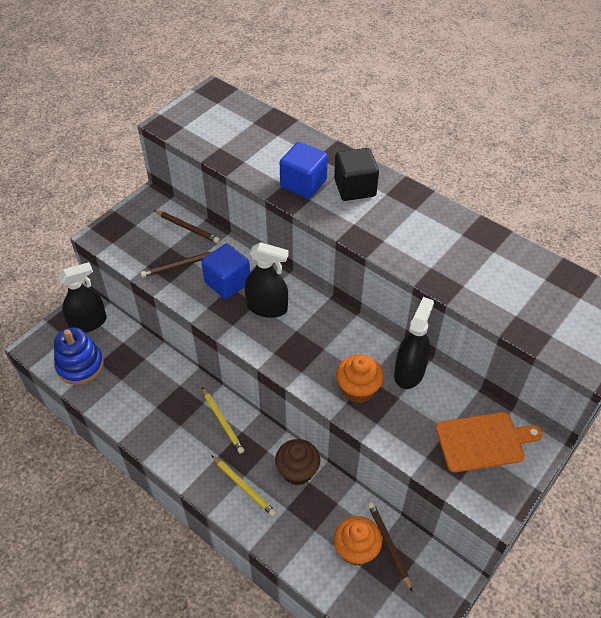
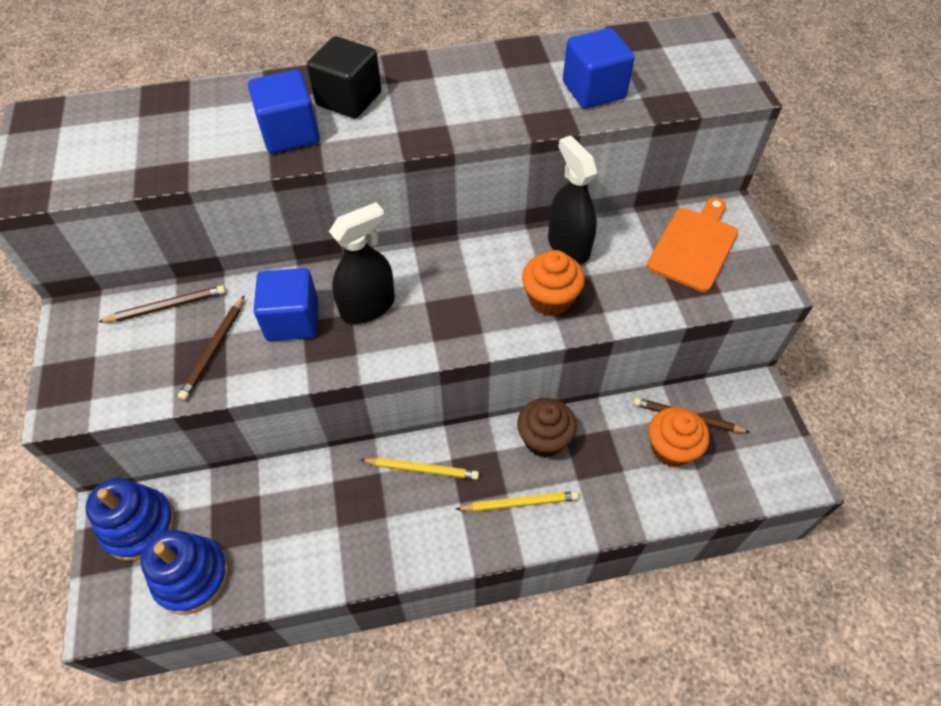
camera: 50 degrees left, 5 degrees up
(88, 323) = (139, 526): black spray bottle -> blue stacking toy
(493, 288) = (593, 90): none -> blue cube

